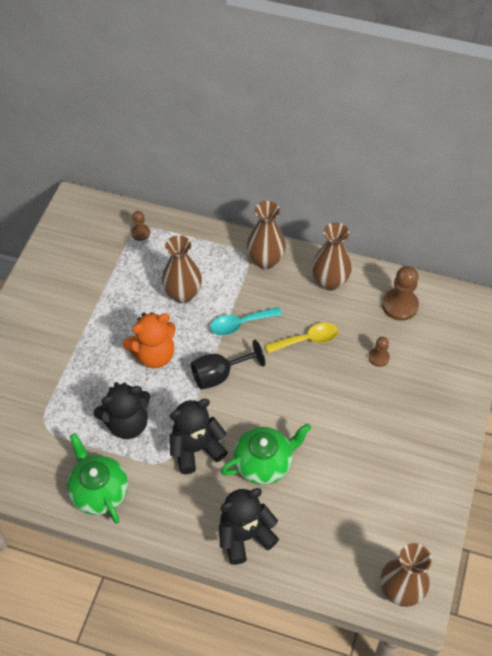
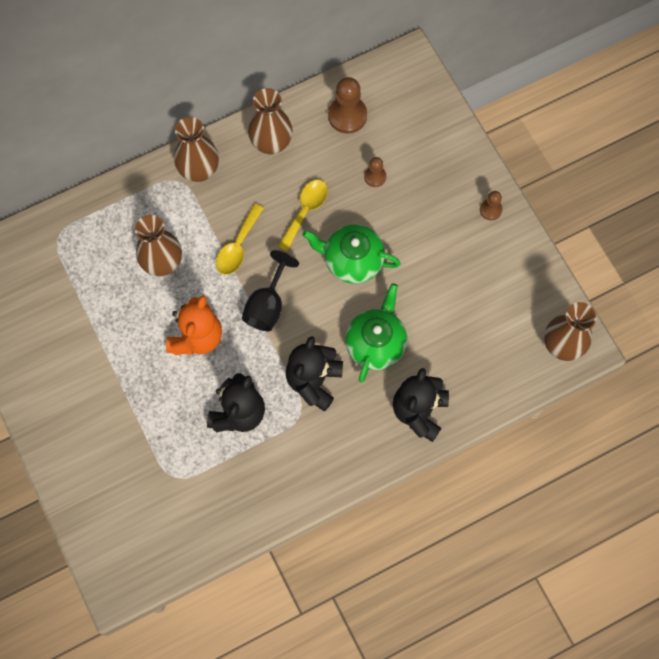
camera: 45 degrees left, 15 degrees up
(99, 491) = (276, 484): green teapot -> green teapot (352, 260)
(140, 233) = (63, 240): brown pawn -> brown pawn (490, 210)
(240, 324) = (238, 246): turquoise spoon -> yellow spoon

